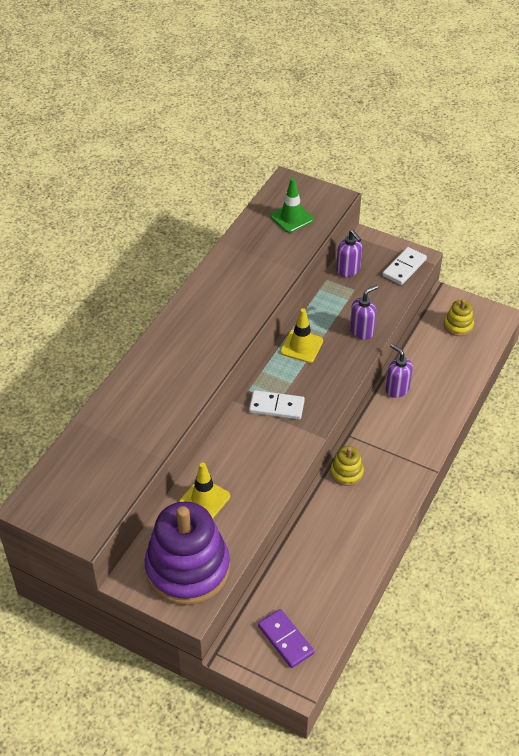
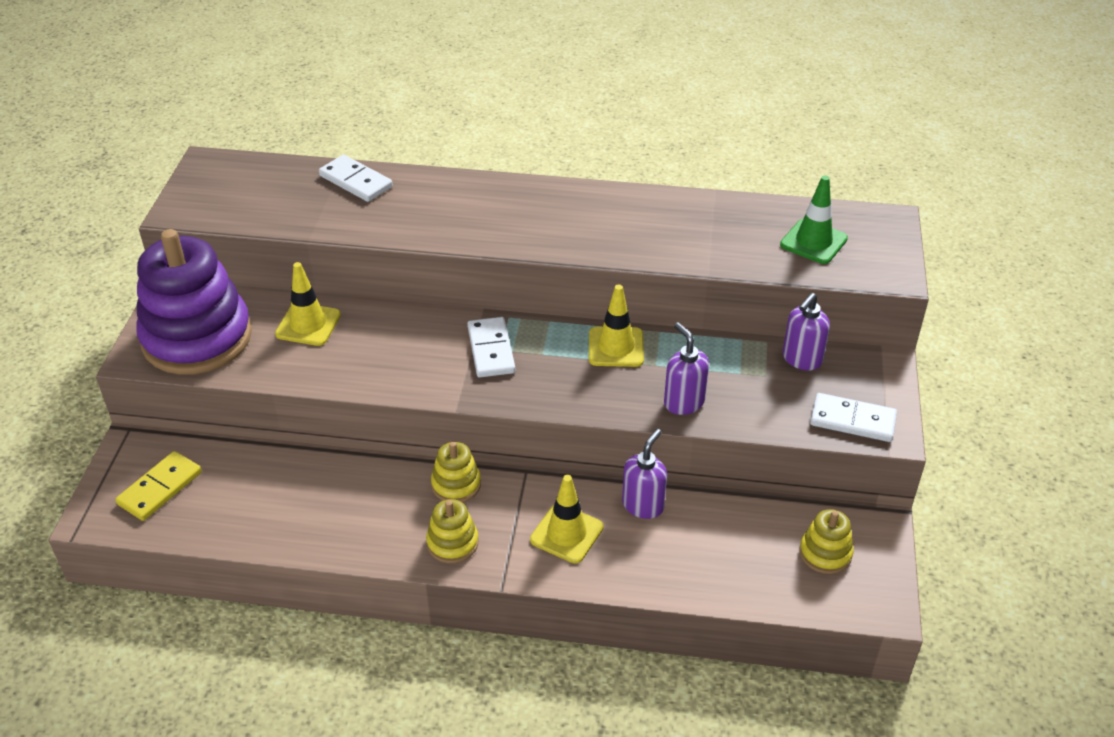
camera: 70 degrees right, 5 degrees down
(107, 418) = (356, 181): none -> white domino
(285, 640) = (160, 488): purple domino -> yellow domino
(362, 331) = (683, 402): purple soap dispenser -> purple soap dispenser turned 150 degrees counterclockwise
(393, 486) = (452, 543): none -> yellow stacking toy
(406, 430) = (566, 533): none -> yellow traffic cone

